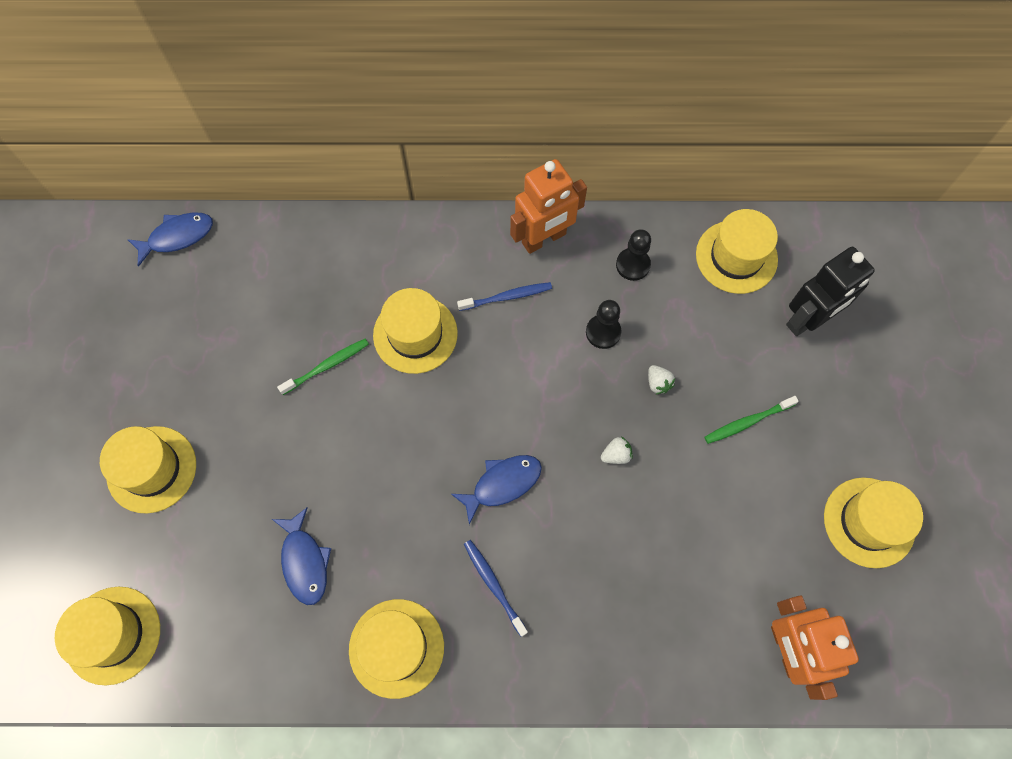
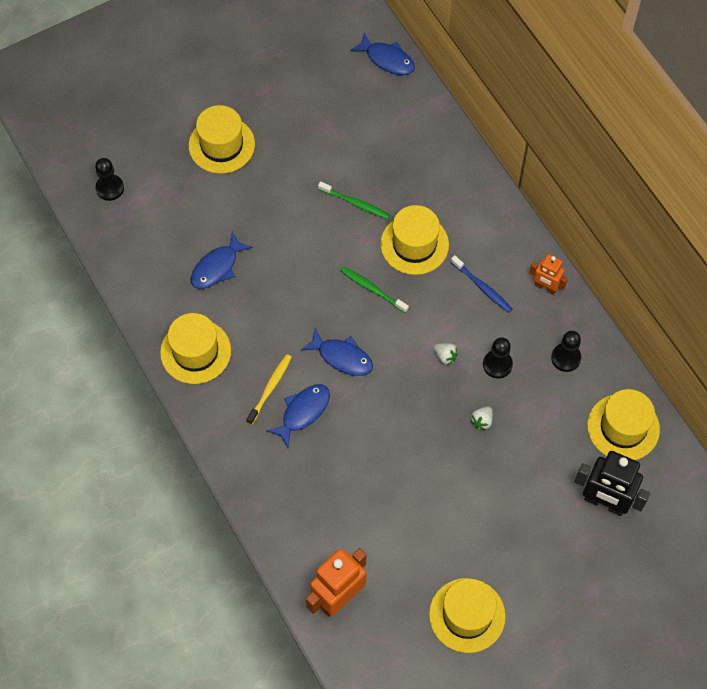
camera: 60 degrees right, 5 degrees down
(113, 635) = (110, 188): yellow hat -> black pawn
(493, 585) = (270, 388): blue toothbrush -> yellow toothbrush
(544, 239) = (545, 287): orange robot -> orange robot, size x0.57
(544, 564) = (303, 412): none -> blue fish
(616, 455) = (409, 419): white strawberry -> white strawberry (445, 356)
(747, 422) = (491, 496): green toothbrush -> green toothbrush (372, 289)

